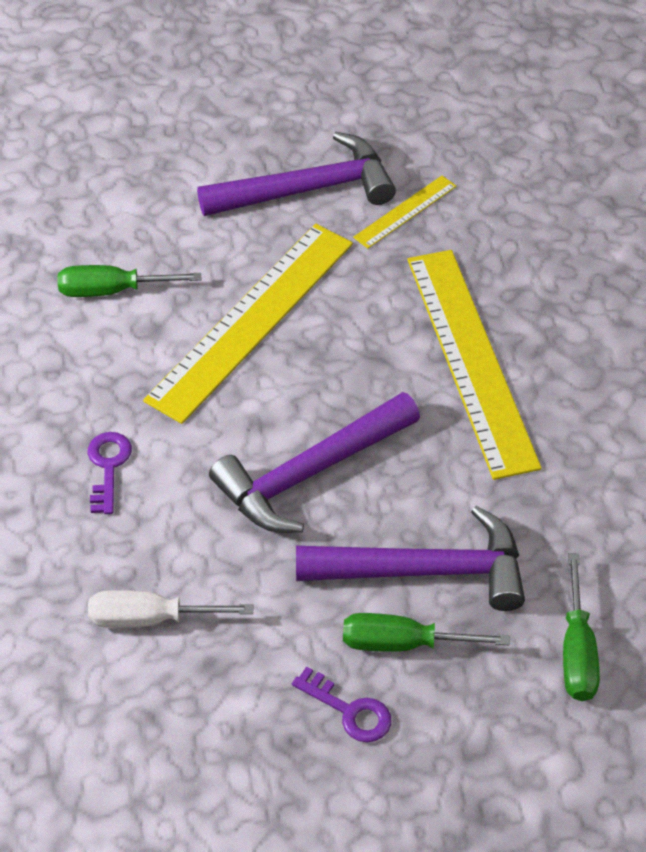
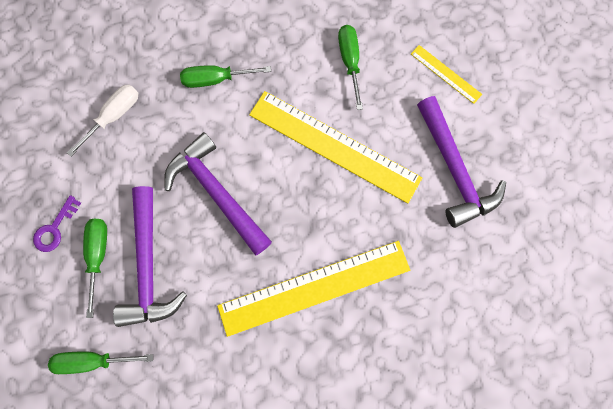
camera: 85 degrees right, 25 degrees up
(108, 466) = (216, 79): purple key -> green screwdriver
(150, 618) = (114, 116): white screwdriver -> white screwdriver turned 45 degrees clockwise
(405, 212) = (443, 237): yellow ruler -> yellow ruler (445, 74)

